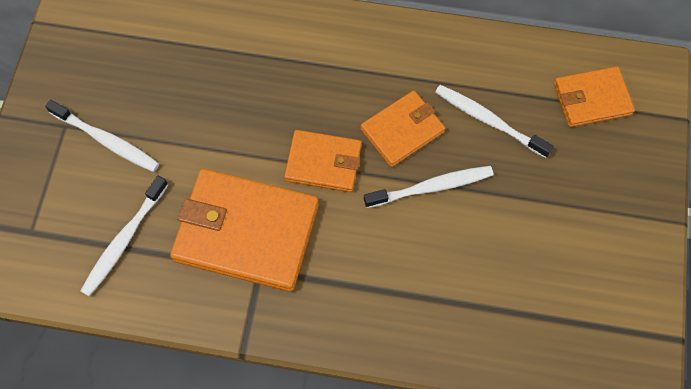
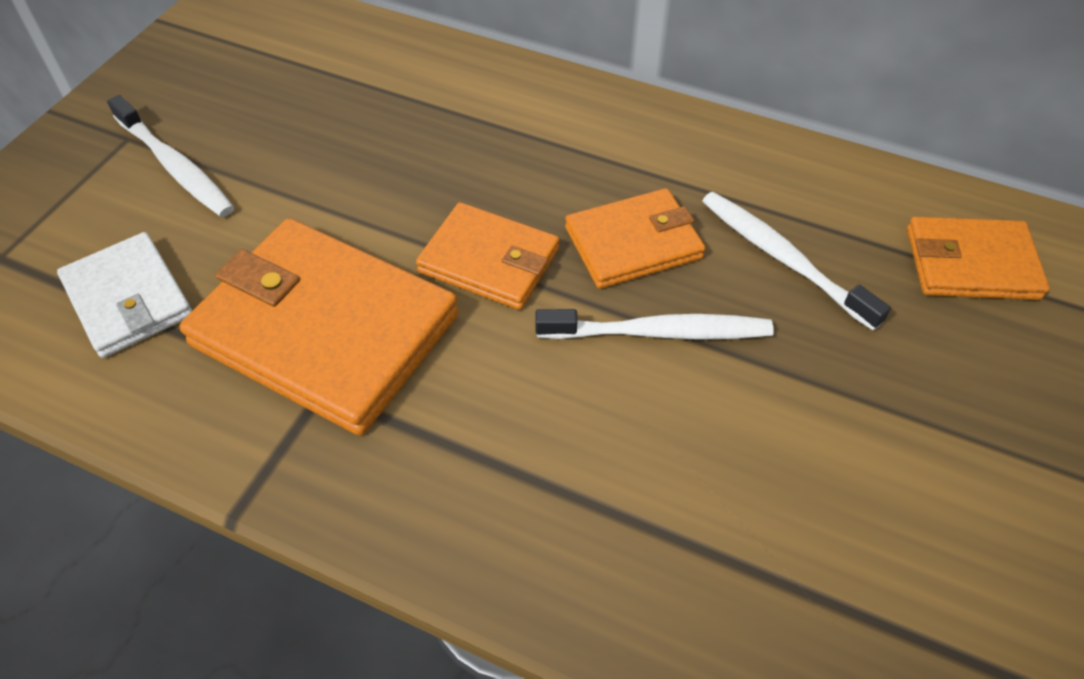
camera: 15 degrees right, 15 degrees down
(124, 240) = (128, 299): white toothbrush -> white wallet

